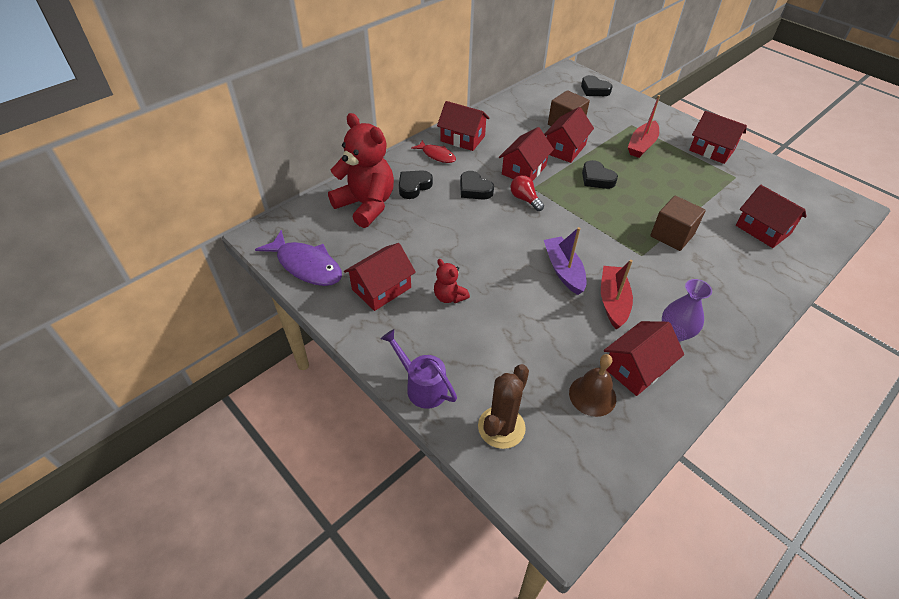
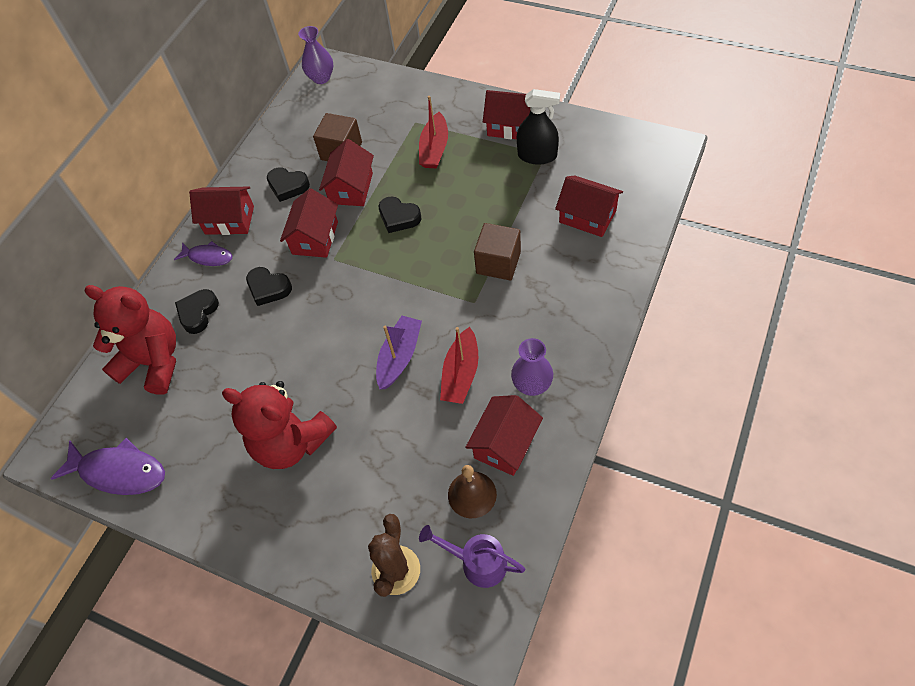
camera: 15 degrees left, 10 degrees up
(381, 288) = (215, 464): red house -> none
(422, 386) = (302, 561): purple watering can -> purple watering can (477, 562)
(437, 155) = (208, 257): red fish -> purple fish
(449, 297) = (291, 442): red teddy bear -> red teddy bear, size x2.14
(525, 199) = (329, 279): red light bulb -> none
(563, 270) = (399, 356): purple boat -> purple boat turned 60 degrees clockwise
(567, 78) = (321, 78): none -> purple vase
(594, 90) = (358, 84): black heart -> black heart (288, 186)
(613, 301) = (461, 374): red boat -> red boat turned 150 degrees counterclockwise
(728, 175) = (537, 155): none -> black spray bottle

